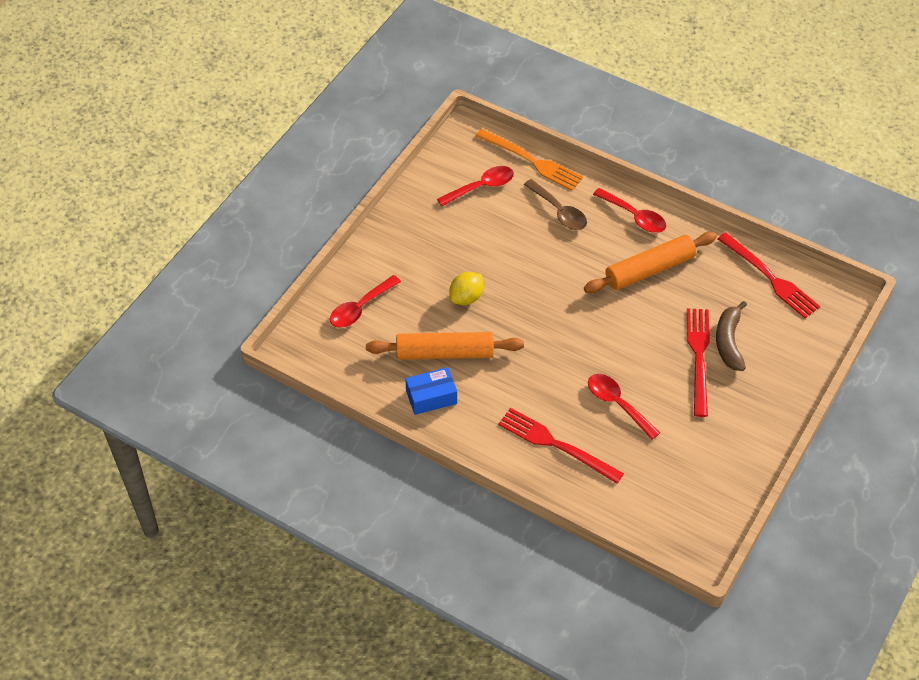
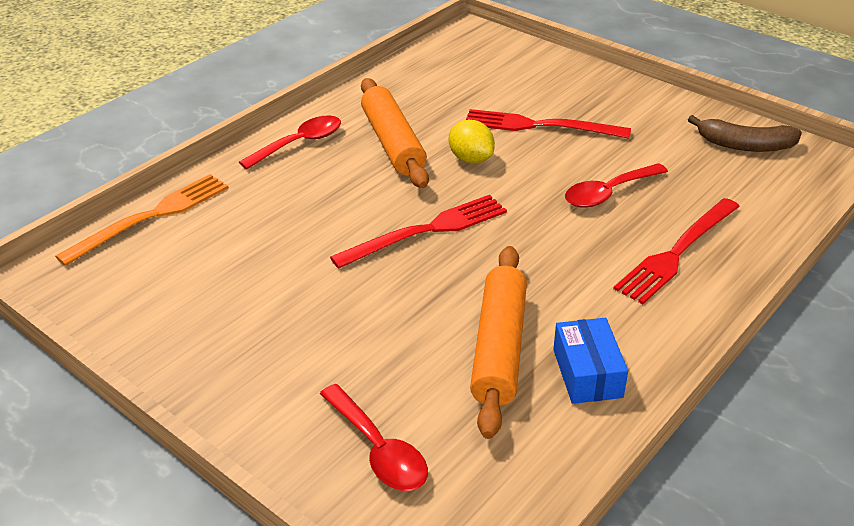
camera: 80 degrees left, 15 degrees down
(466, 297) = (392, 312): yellow lemon -> yellow lemon (471, 159)
(481, 187) = (174, 272): red spoon -> none
(559, 211) = (261, 203): brown spoon -> none
(728, 342) = (519, 104): brown banana -> brown banana (744, 145)
(769, 277) = (431, 68): red fork -> red fork (426, 231)

